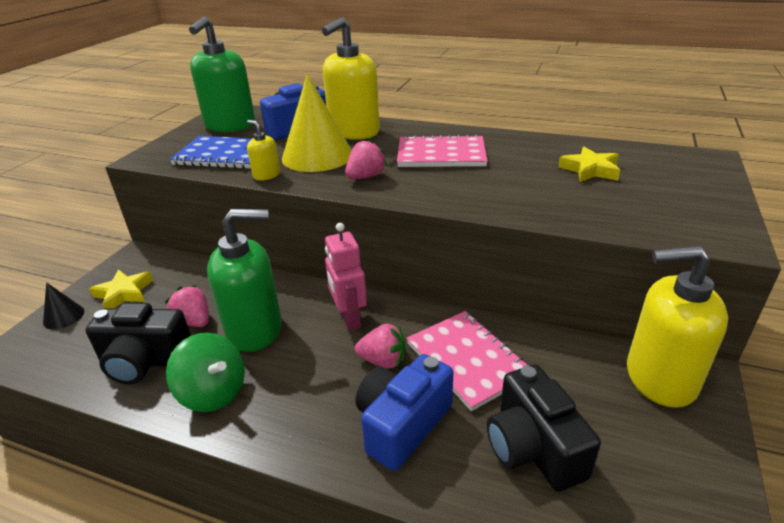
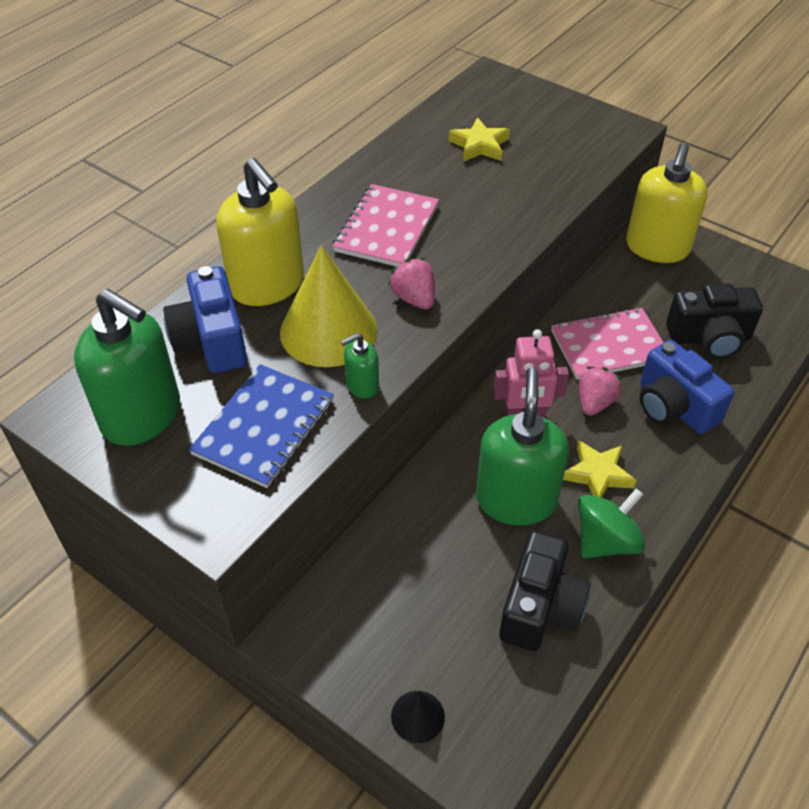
camera: 75 degrees left, 15 degrees up
(124, 293) = (389, 644): yellow star -> yellow star (597, 474)
(194, 321) = (481, 559): pink strawberry -> none
(266, 175) = (362, 385): yellow soap dispenser -> green soap dispenser

